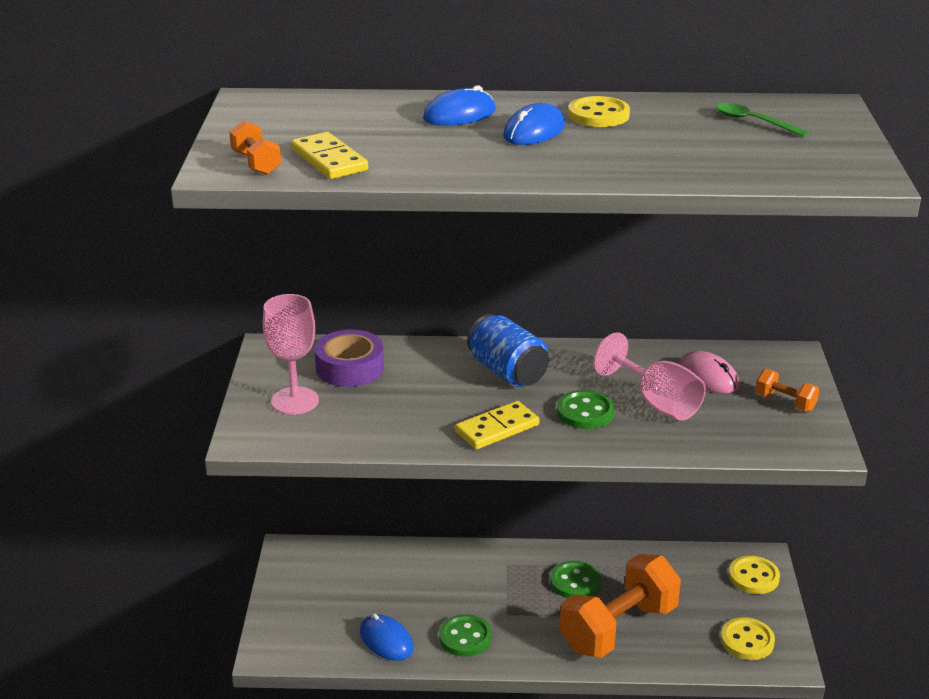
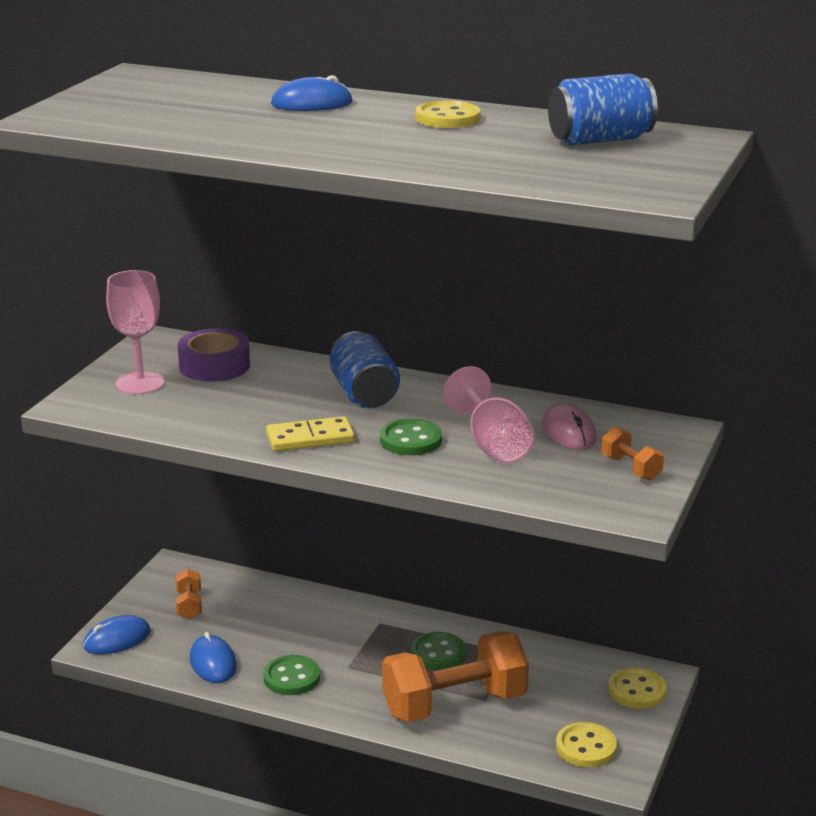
camera: 20 degrees right, 5 degrees down
(256, 163) = (79, 118): orange dumbbell -> orange dumbbell (189, 605)
(329, 160) = (146, 122): yellow domino -> none
(534, 131) = (366, 123): blue mouse -> blue mouse (117, 639)
(753, 122) = (600, 140): green spoon -> blue can

